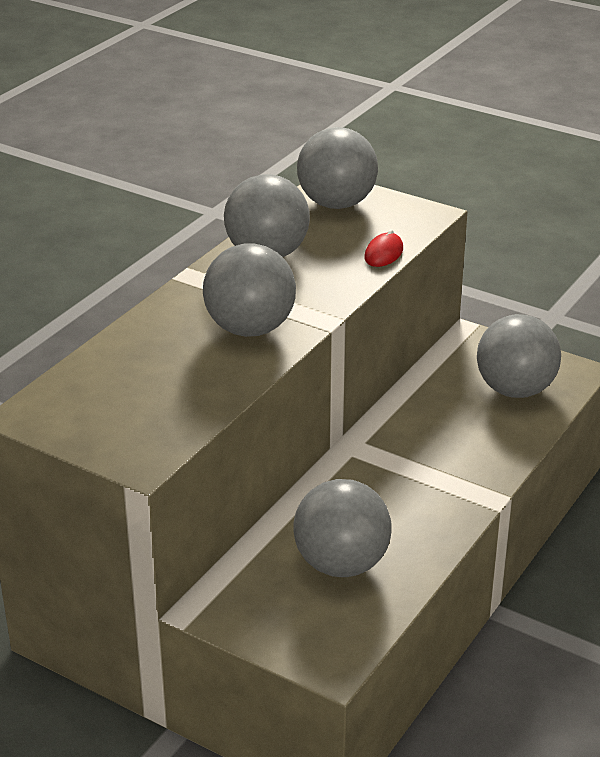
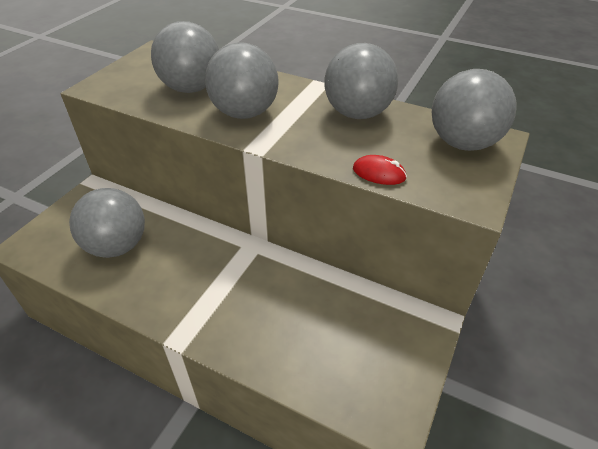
camera: 85 degrees right, 10 degrees up
(515, 390) = (346, 360): grey ball -> grey ball (191, 88)

